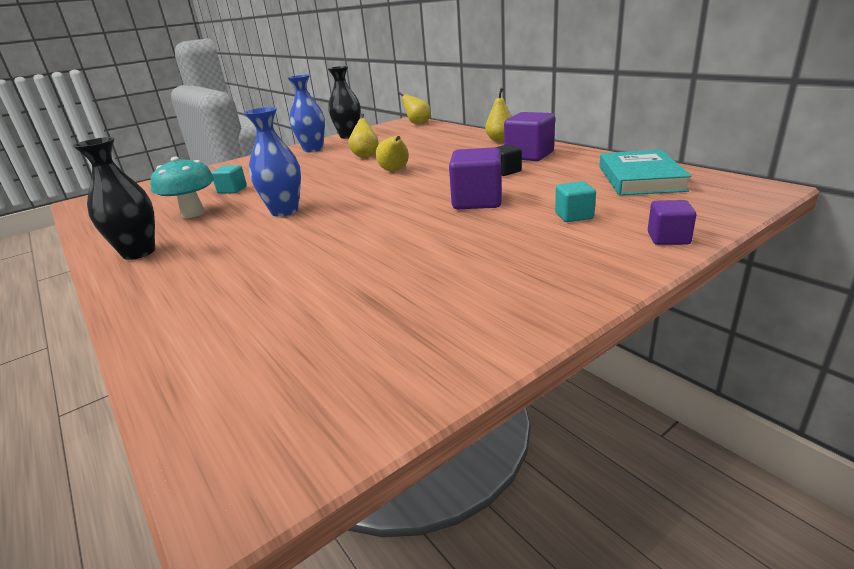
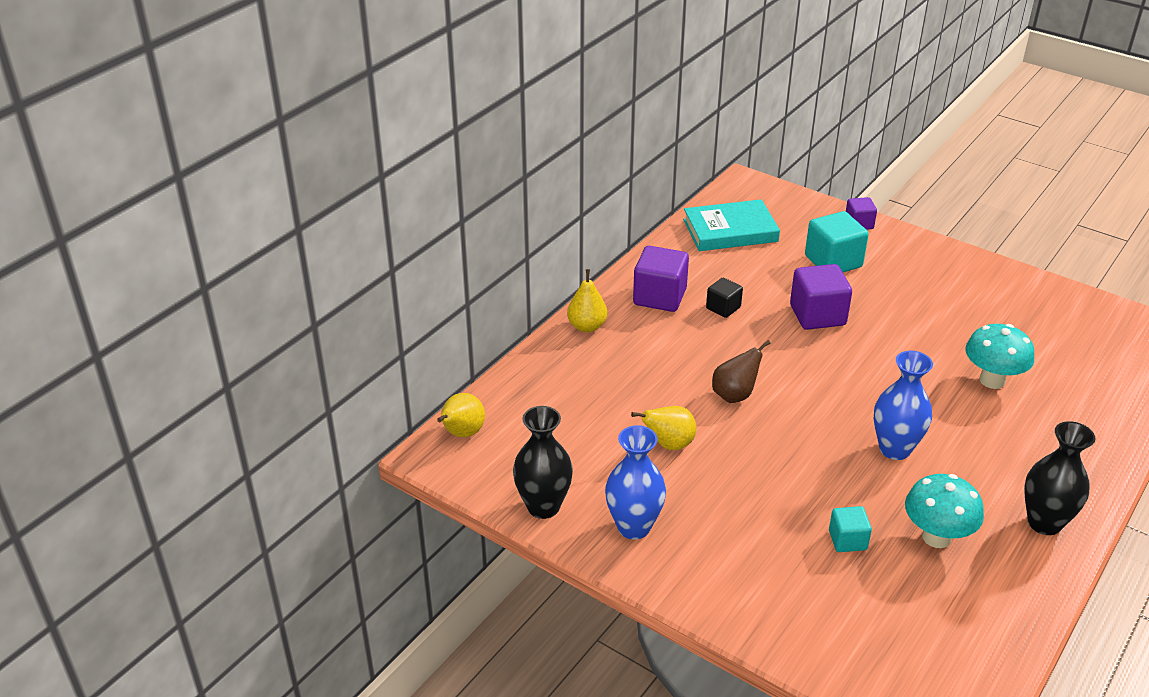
camera: 110 degrees left, 10 degrees up
(314, 266) = (992, 380): none -> turquoise mushroom
(395, 171) = (735, 395): yellow pear -> brown pear
(574, 216) = (833, 262): turquoise cube -> turquoise cube, size x1.75

